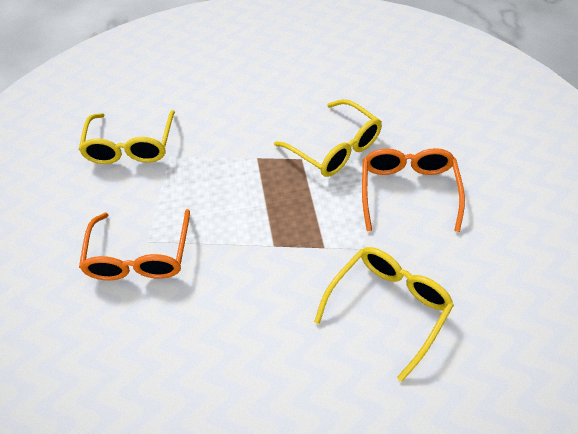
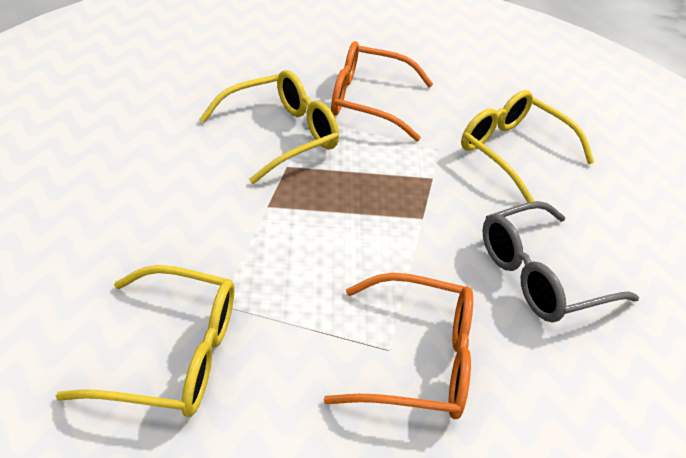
camera: 90 degrees left, 10 degrees down
(231, 331) = (540, 276): none -> grey glasses

